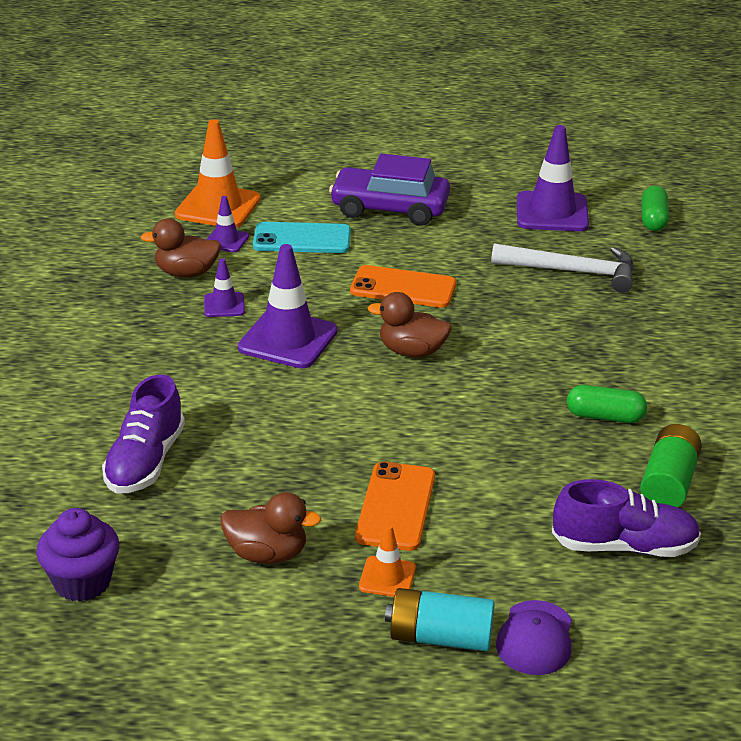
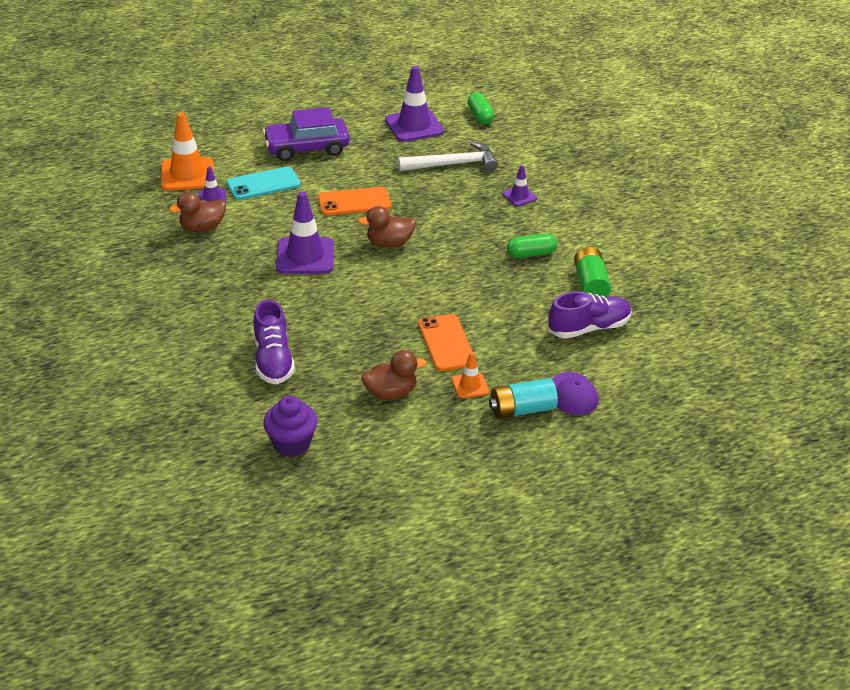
camera: 25 degrees left, 5 degrees up
(224, 305) = (245, 244): purple traffic cone -> purple traffic cone (519, 196)

